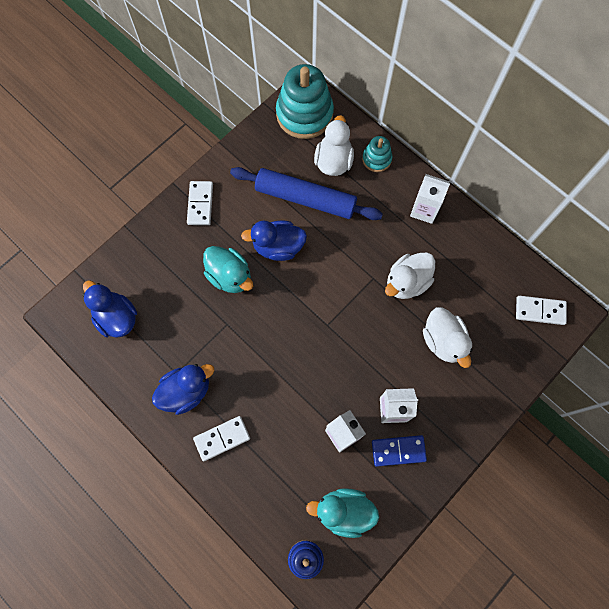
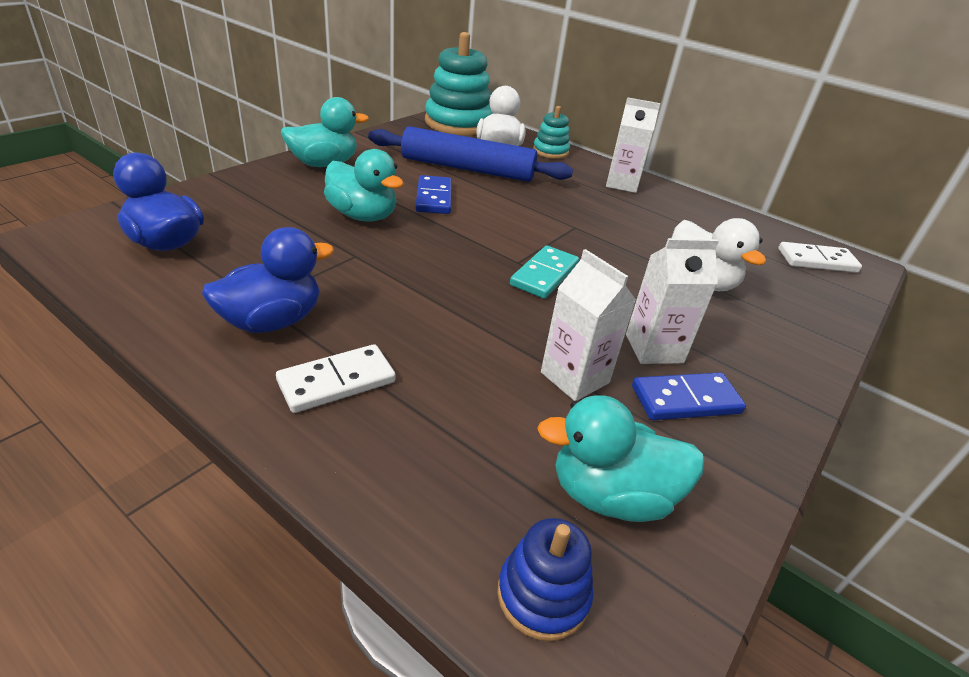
camera: 10 degrees left, 35 degrees down
(200, 204) = (324, 164): white domino -> turquoise duck
(278, 247) = (434, 198): blue duck -> blue domino
(342, 339) = (544, 275): none -> turquoise domino
(407, 282) = (623, 231): white duck -> none

